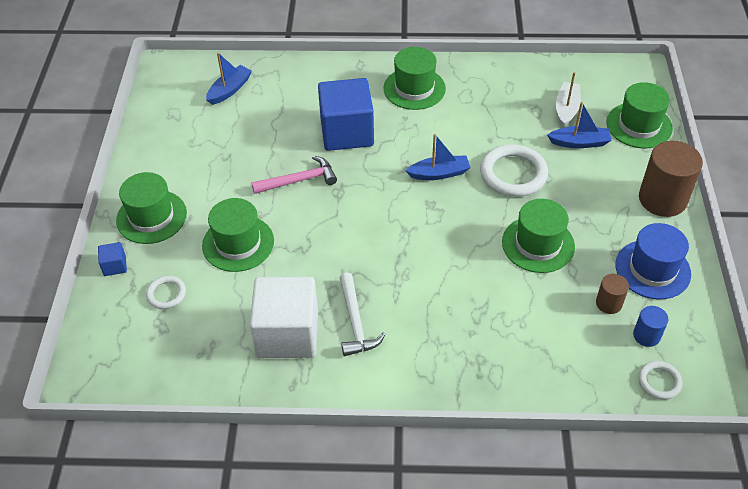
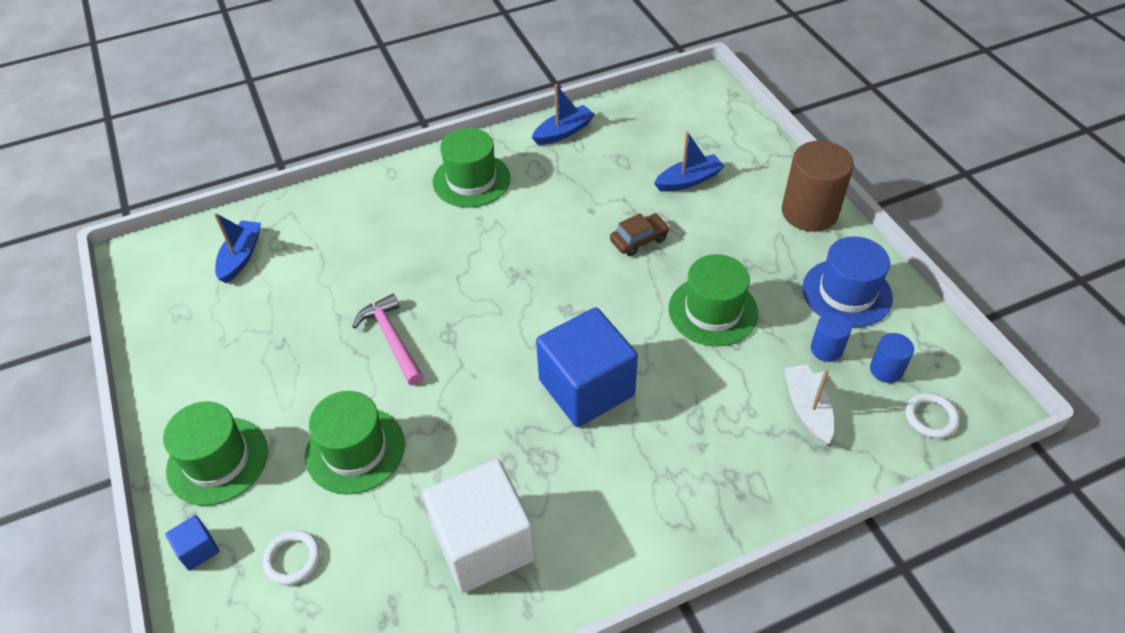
camera: 25 degrees left, 0 degrees up
(299, 180) = (392, 339): pink hammer -> pink hammer turned 75 degrees counterclockwise
(347, 132) = (419, 259): blue cube -> blue cube (586, 388)
(355, 322) = (559, 492): white hammer -> none
(439, 173) = (556, 269): blue boat -> blue boat (564, 132)
(513, 174) = (639, 240): white ring -> brown car
(566, 109) = (653, 148): white boat -> white boat (807, 409)
(609, 303) = (826, 349): brown cylinder -> blue cylinder
(639, 125) = (738, 141): green hat -> none

